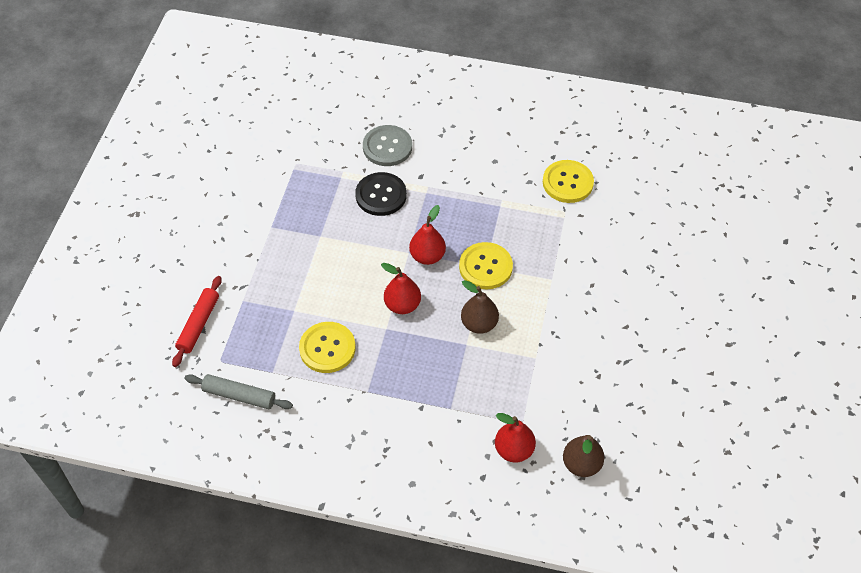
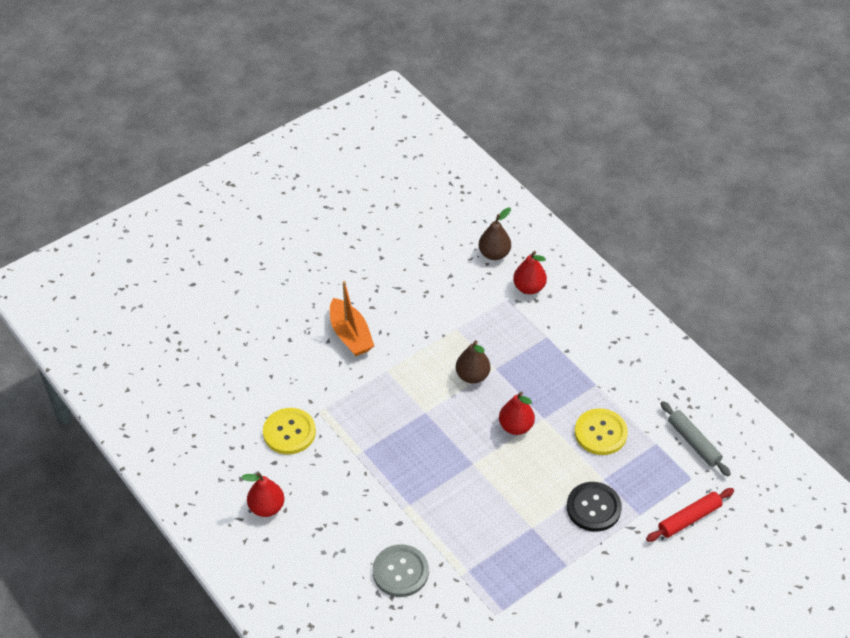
camera: 140 degrees left, 5 degrees down
(381, 195) = (449, 528): black button -> black button (593, 508)
(427, 256) = (461, 450): red pear -> red pear (266, 507)
(485, 267) = (425, 412): yellow button -> none
(613, 288) = (350, 335): none -> orange boat

